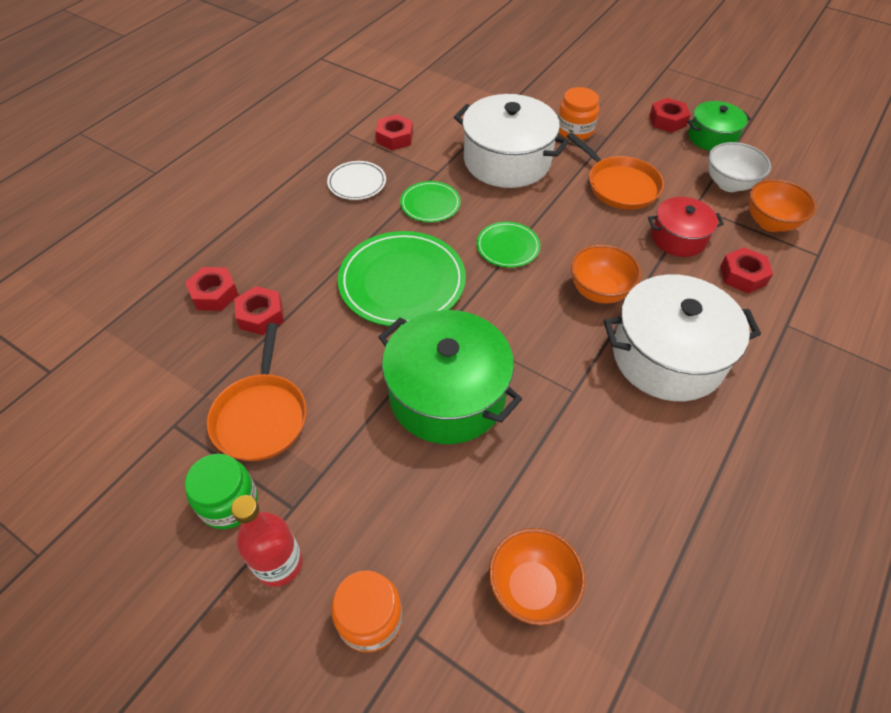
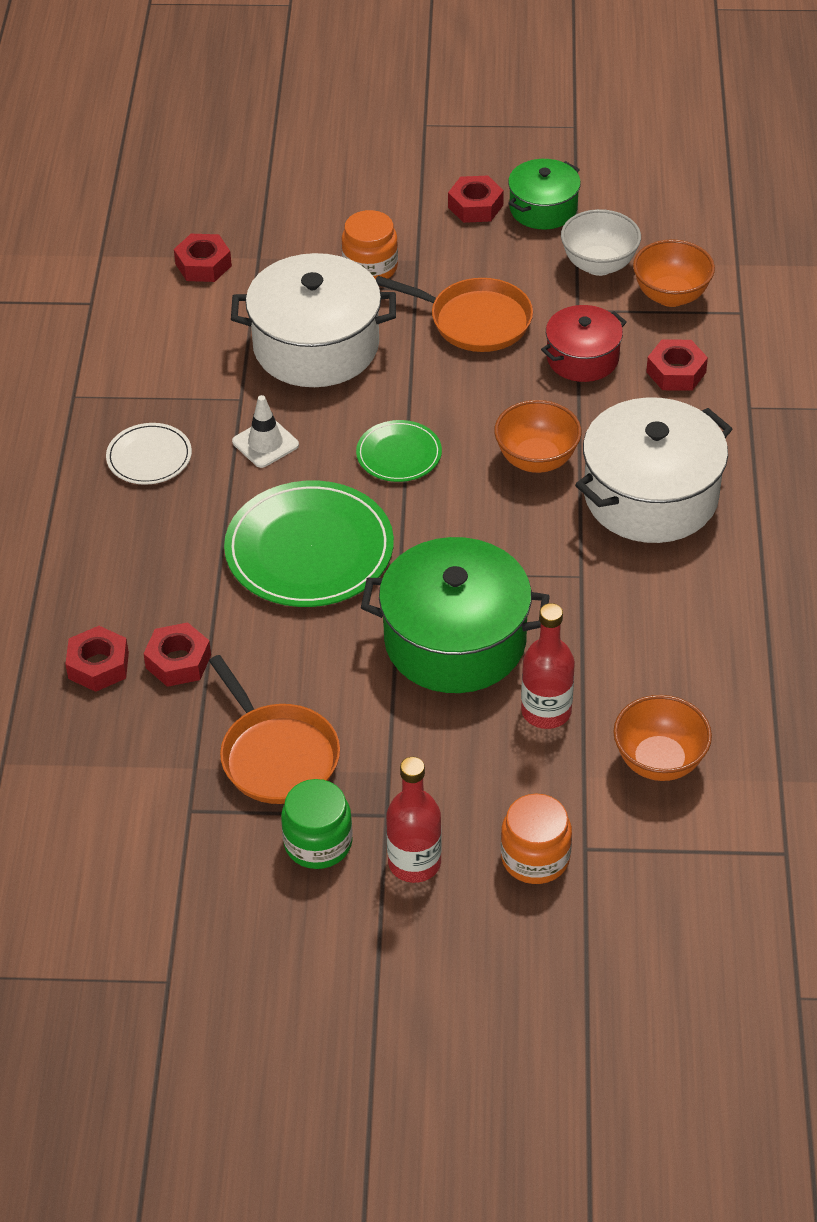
camera: 30 degrees left, 5 degrees down
(395, 138) = (145, 376): red nut -> red nut (203, 265)
(430, 204) = (265, 443): green plate -> white traffic cone
(472, 488) = (546, 711): none -> red bottle

